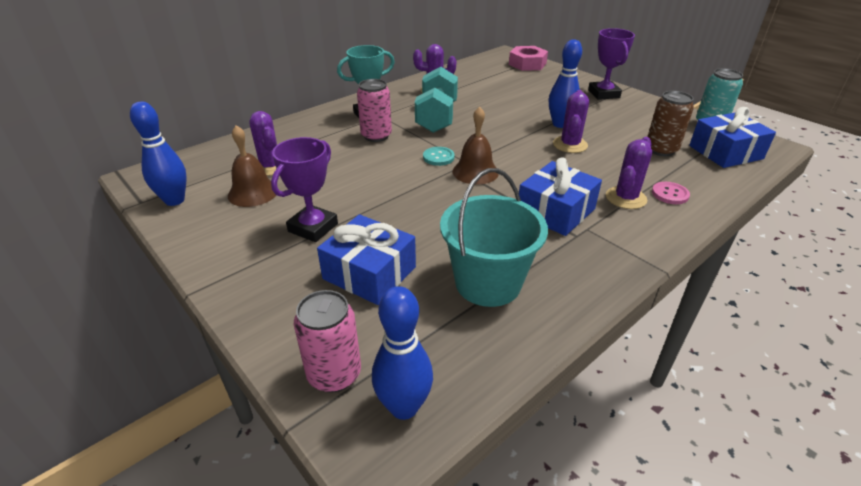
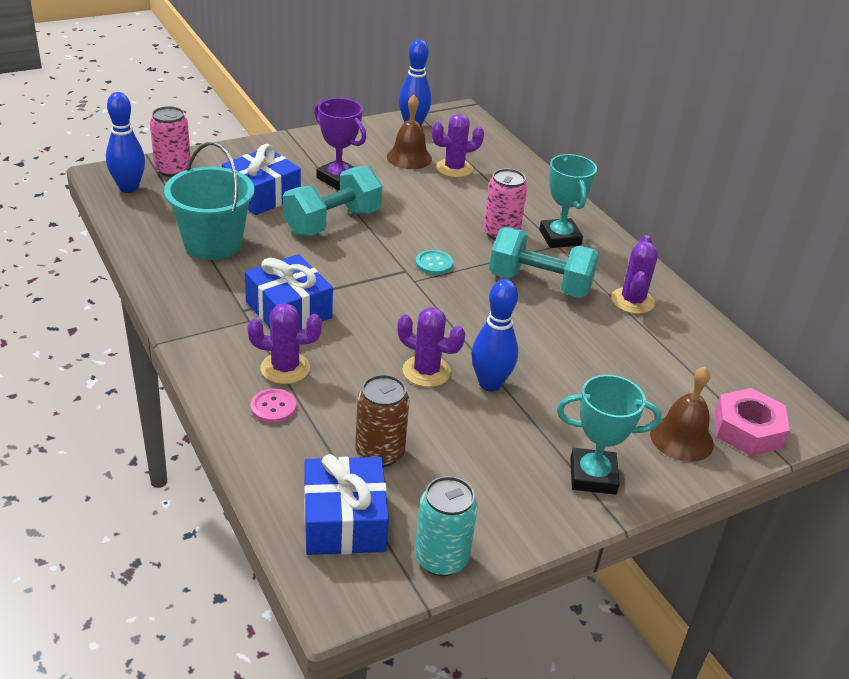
camera: 100 degrees right, 0 degrees up
(403, 215) = (332, 222): none -> turquoise dumbbell
(475, 172) = (391, 280): brown bell -> brown bell (681, 438)
(603, 94) = (593, 476): purple trophy -> turquoise trophy
(625, 198) = (285, 368): purple cactus -> purple cactus turned 45 degrees counterclockwise

